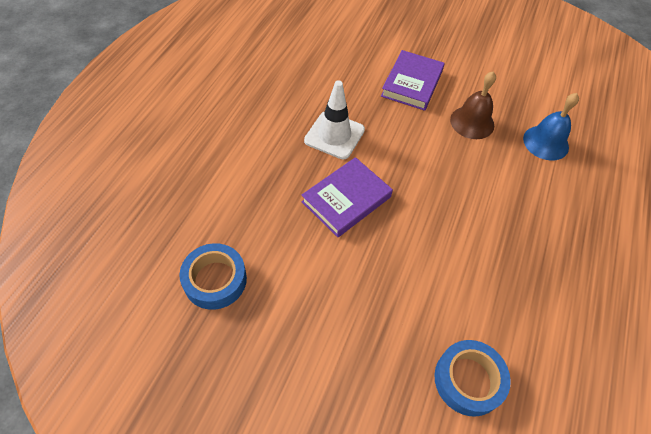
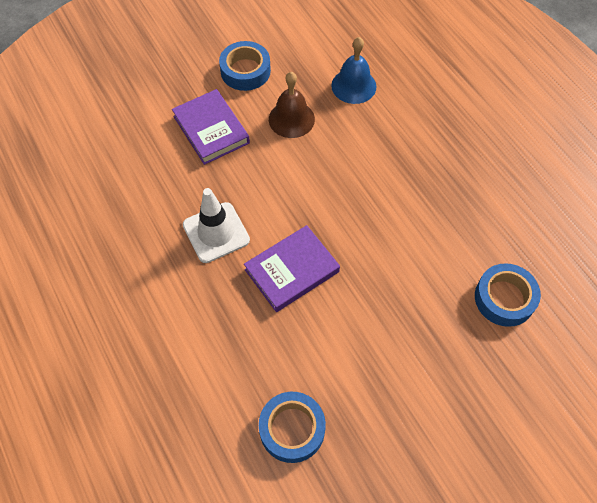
camera: 50 degrees left, 5 degrees up
(346, 199) = (292, 271): purple book -> purple book turned 60 degrees clockwise
(480, 73) = (245, 71): none -> blue tape

